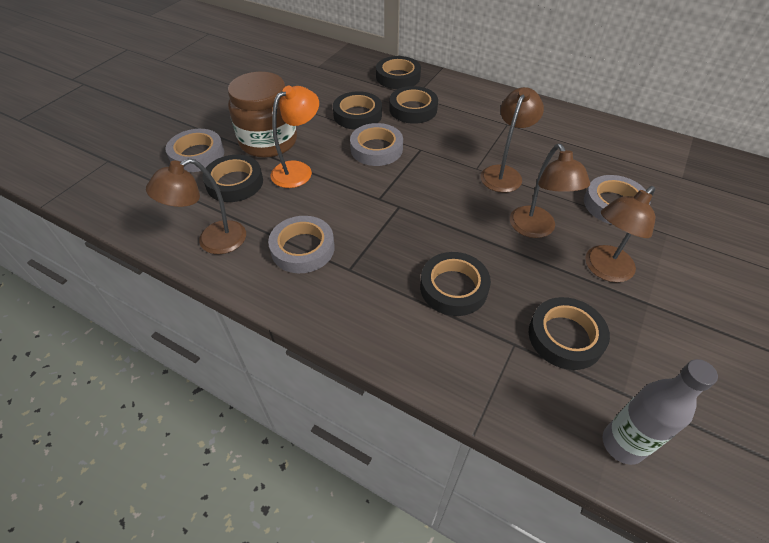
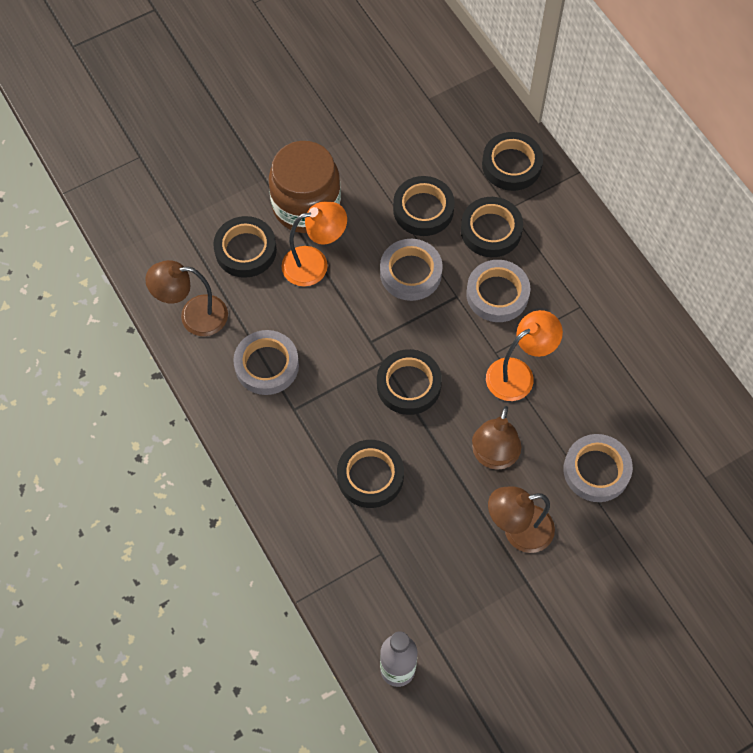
camera: 30 degrees right, 15 degrees up
(197, 155) = (227, 191): grey tape -> grey tape (497, 294)
(504, 173) = (518, 374): brown lamp -> orange lamp
(565, 337) = (427, 570): black tape -> black tape (408, 385)

